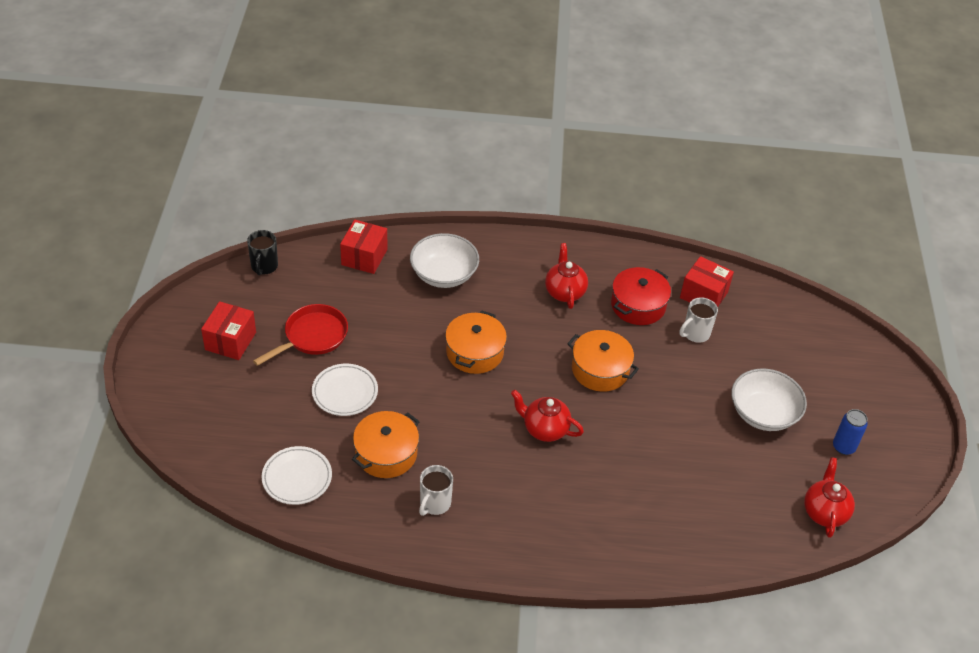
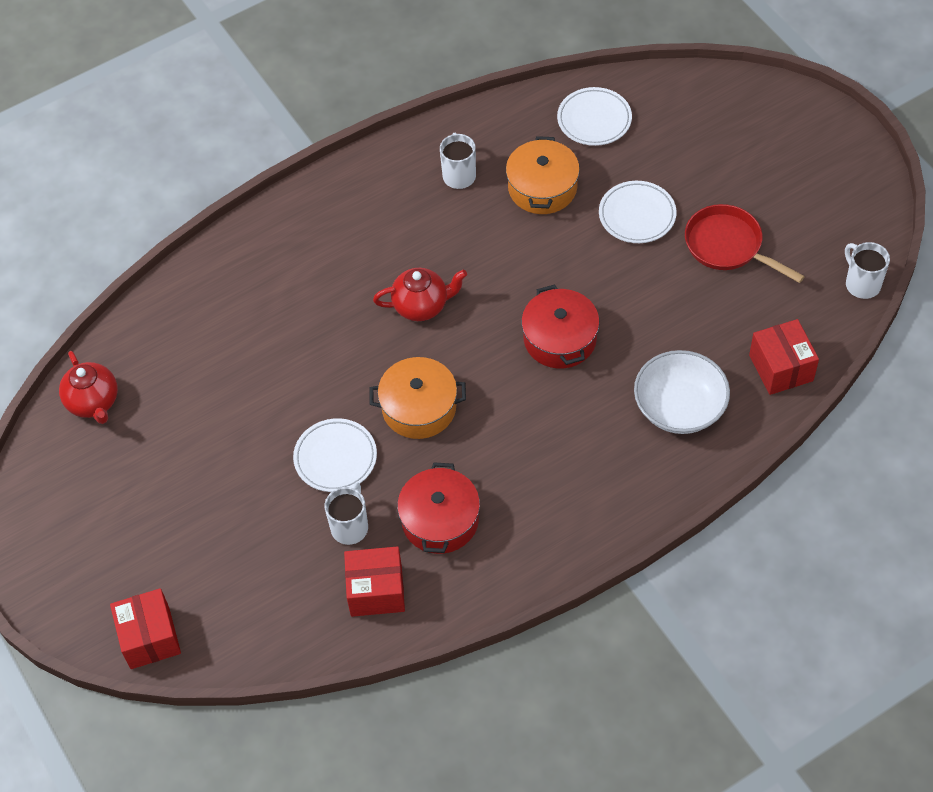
camera: 150 degrees right, 10 degrees up
(230, 341) = (794, 190): red box -> red box (150, 637)
(264, 267) = (862, 284): black mug -> white mug
(312, 336) = (727, 246): red pan -> red pan turned 120 degrees clockwise
(474, 352) = (560, 339): orange pot -> red pot
(564, 292) = (533, 479): red teapot -> none
(676, 374) = (335, 458): none -> white plate
(763, 413) = (214, 474): white bowl -> none
(843, 447) = (107, 491): blue can -> none

